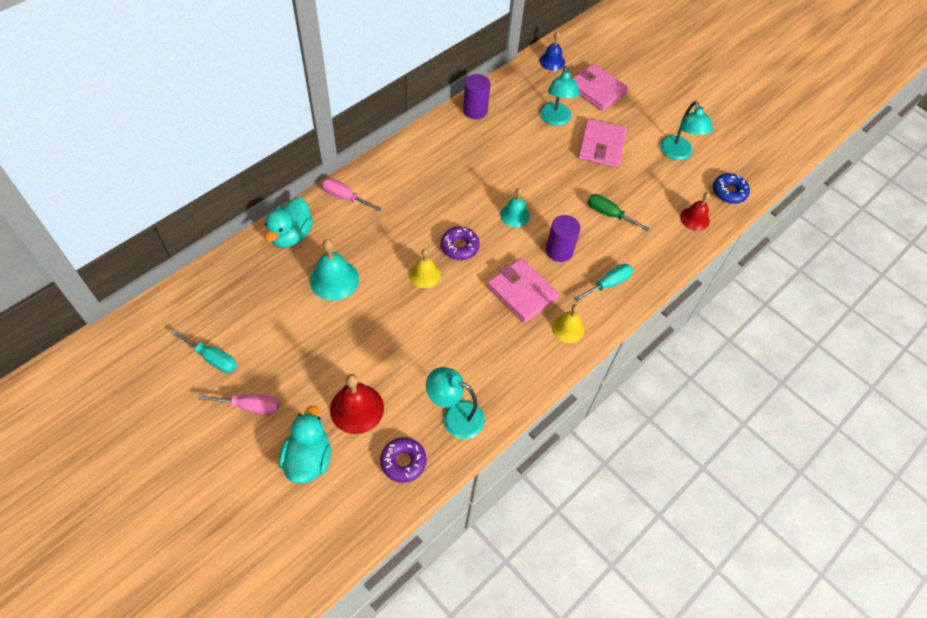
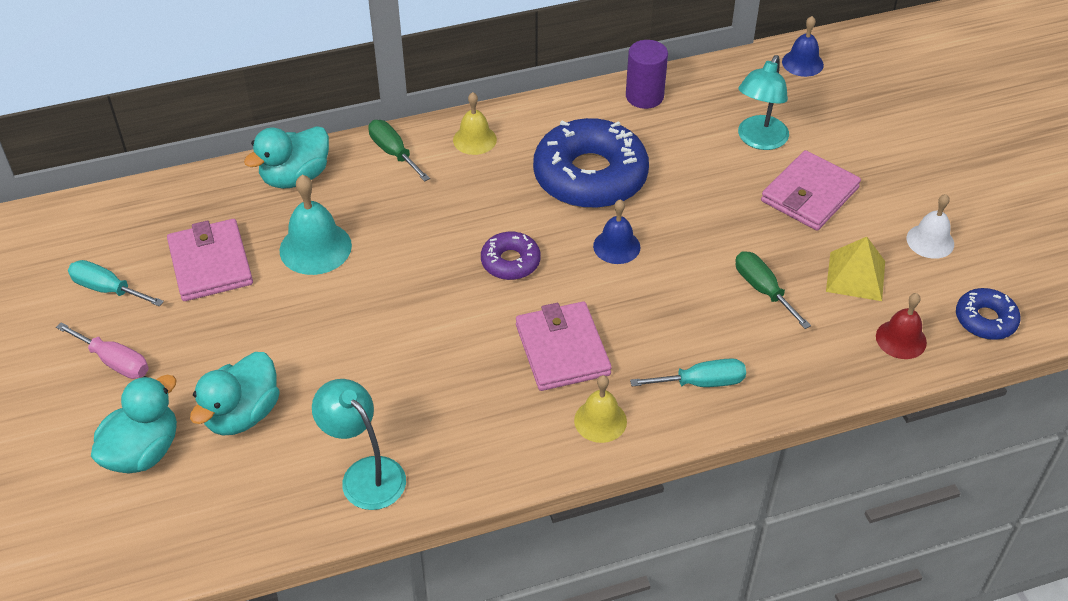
camera: 30 degrees right, 10 degrees down
(213, 358) = (107, 289): turquoise screwdriver -> turquoise screwdriver turned 150 degrees clockwise
(344, 197) = (393, 153): pink screwdriver -> green screwdriver
(357, 408) = (242, 414): red bell -> turquoise duck
(403, 462) = (259, 503): purple donut -> none
(425, 274) = (439, 281): yellow bell -> yellow bell (474, 139)
(473, 174) = (590, 176): none -> blue donut
(514, 215) = (616, 246): turquoise bell -> blue bell
(559, 250) = (653, 314): purple cylinder -> none
(597, 90) = (850, 118): pink wallet -> pink wallet (210, 264)
(652, 188) = (855, 276): none -> yellow pyramid
(678, 153) = (930, 241): turquoise lamp -> white bell

